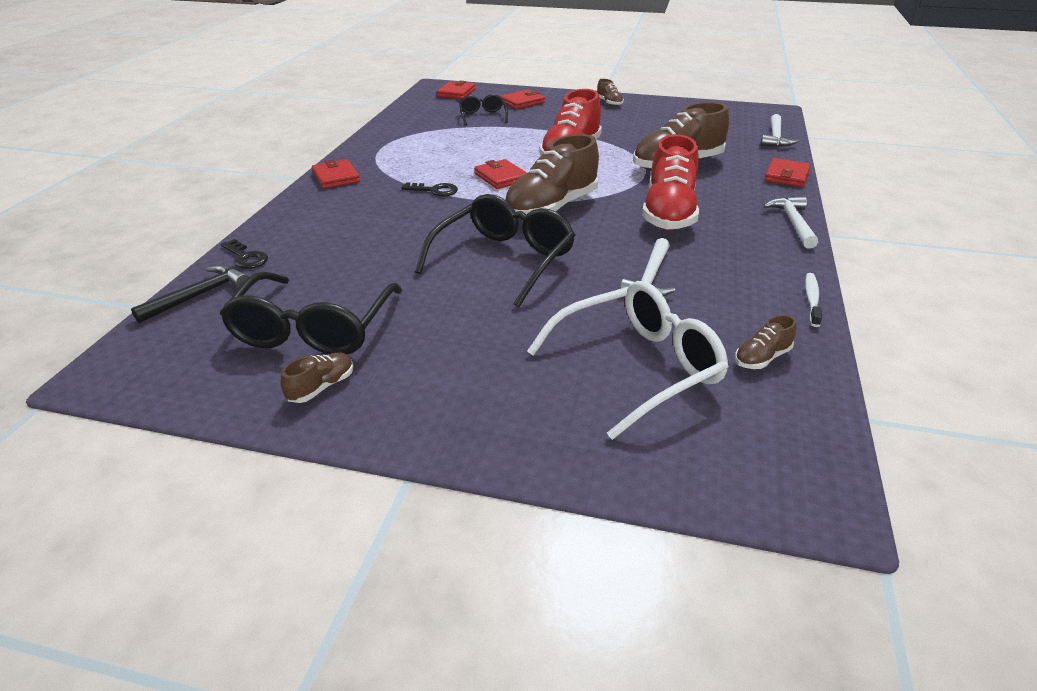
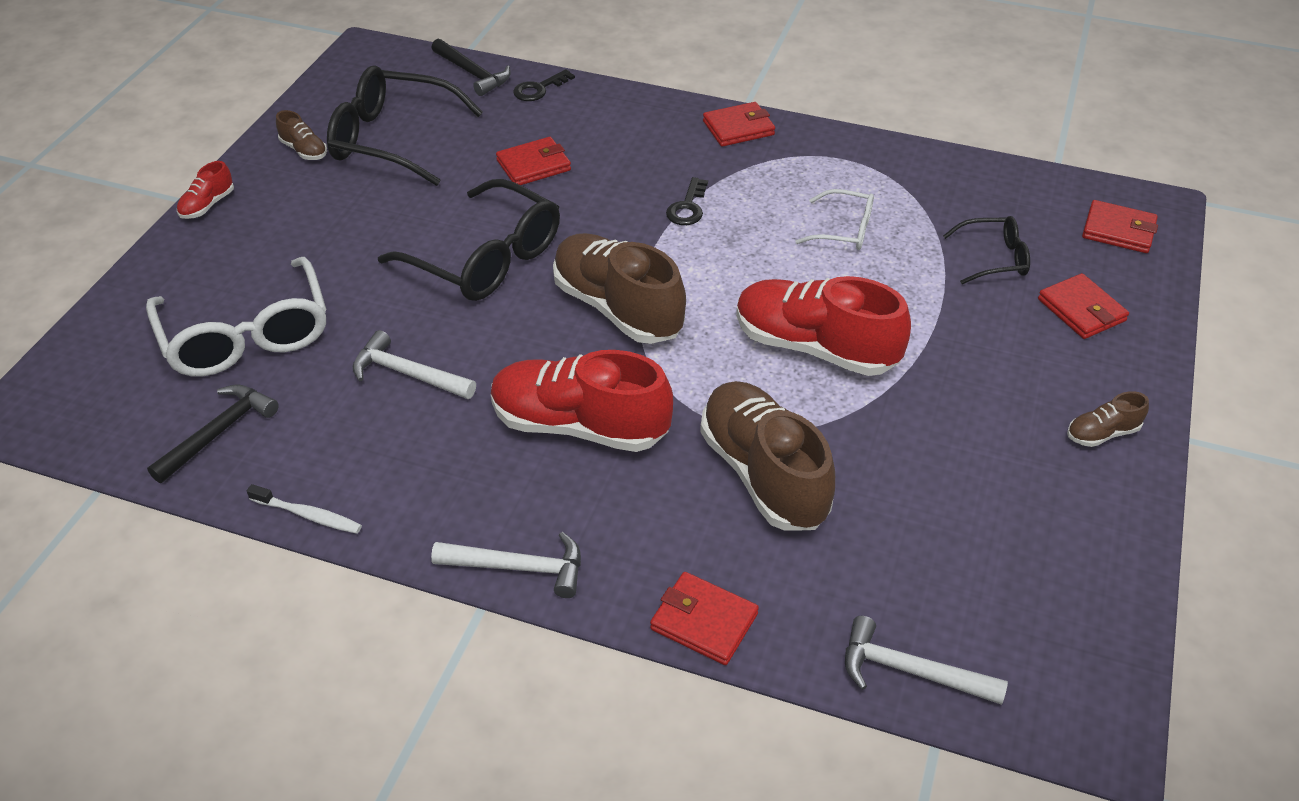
camera: 95 degrees right, 10 degrees up
(427, 444) = (207, 205): none -> red shoe
(459, 148) = (843, 230): none -> white glasses
(501, 177) = (726, 267): red wallet -> red wallet (533, 165)
(762, 358) = (218, 432): brown shoe -> black hammer

